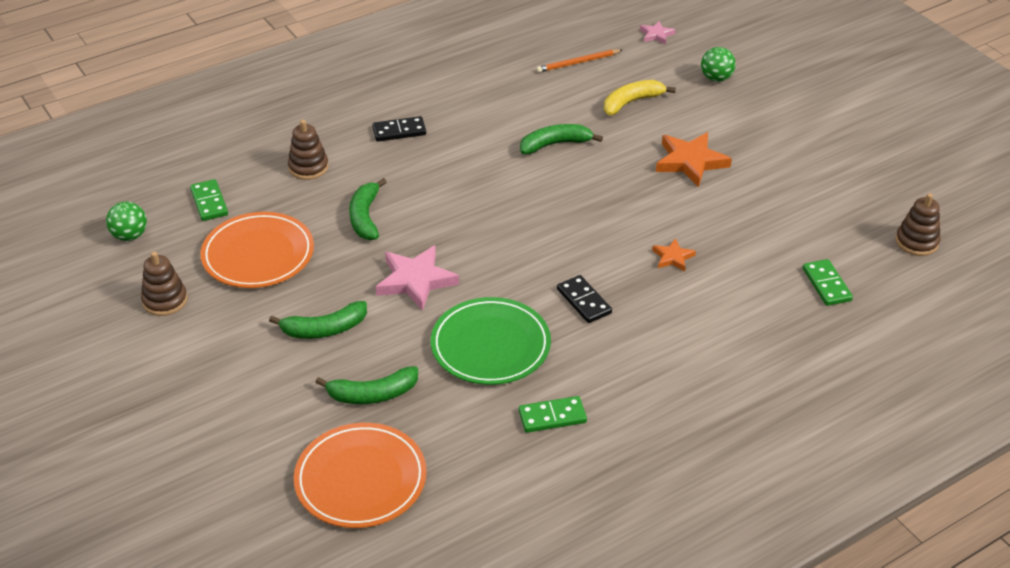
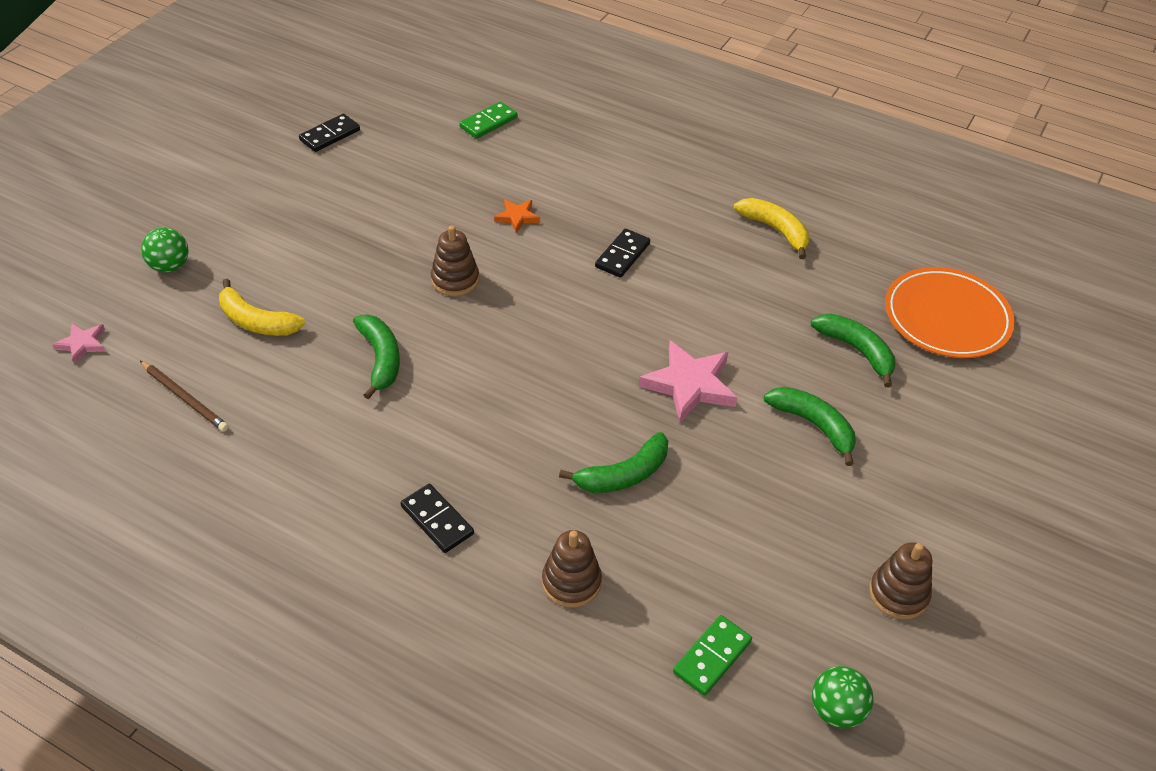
camera: 120 degrees left, 5 degrees up
(258, 254) = (759, 545): orange plate -> none
(490, 345) = (729, 296): green plate -> none
(552, 417) = (775, 230): green domino -> yellow banana
(555, 144) = (380, 359): green banana -> green banana turned 150 degrees counterclockwise
(578, 63) = (184, 398): orange pencil -> brown pencil
(690, 162) = (352, 245): orange star -> none
(850, 185) = (330, 135): none -> black domino
(916, 242) = (394, 86): brown stacking toy -> brown stacking toy (455, 280)

